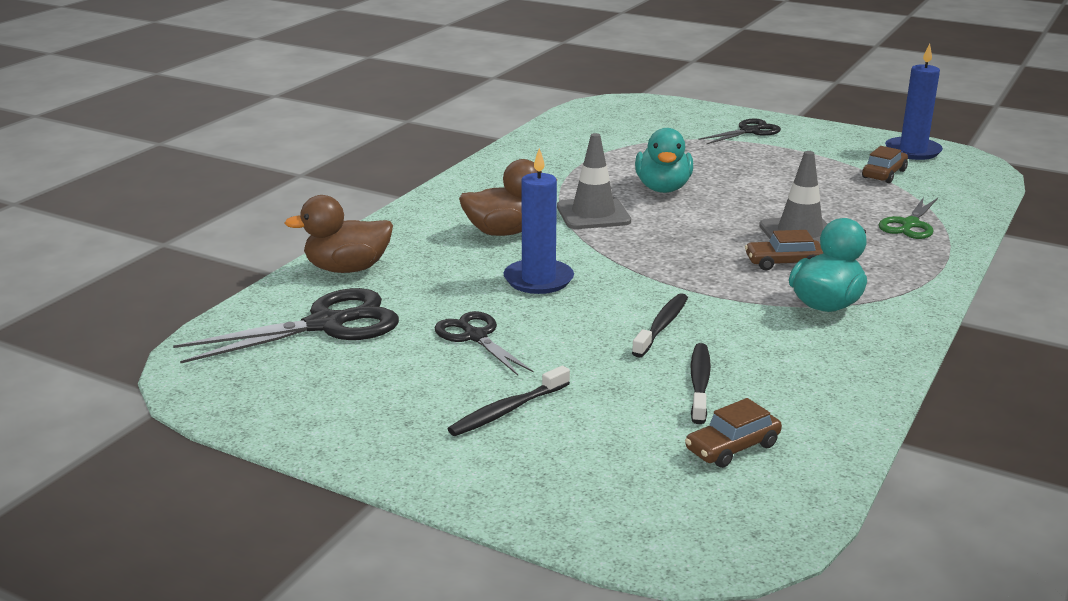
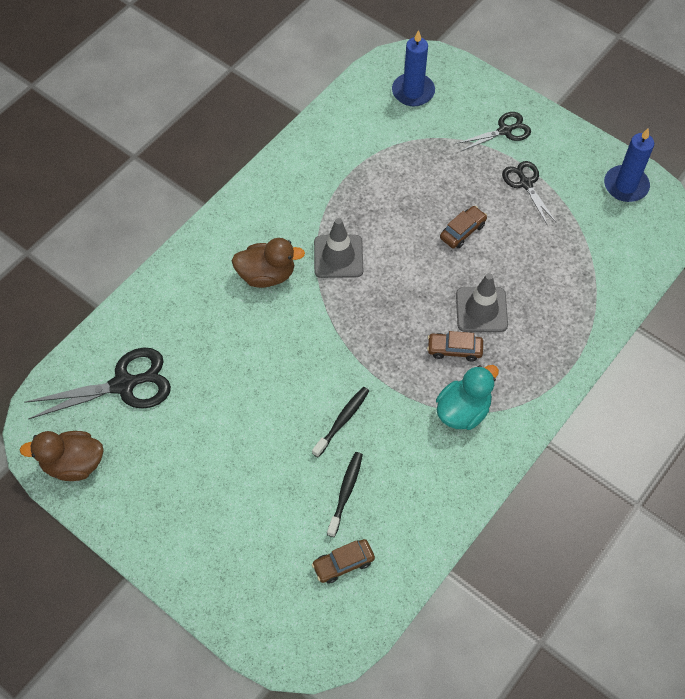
camera: 10 degrees right, 35 degrees up
(347, 269) = (148, 312): brown duck -> brown duck (73, 464)
(475, 337) = (217, 414): black scissors -> black scissors (525, 183)
(507, 410) = (219, 502): black toothbrush -> none
(538, 280) = (275, 347): blue candle -> blue candle (413, 92)
(663, 188) = (402, 223): turquoise duck -> none
(884, 174) = (585, 223): brown car -> brown car (462, 231)
(909, 224) = (570, 307): green scissors -> none

